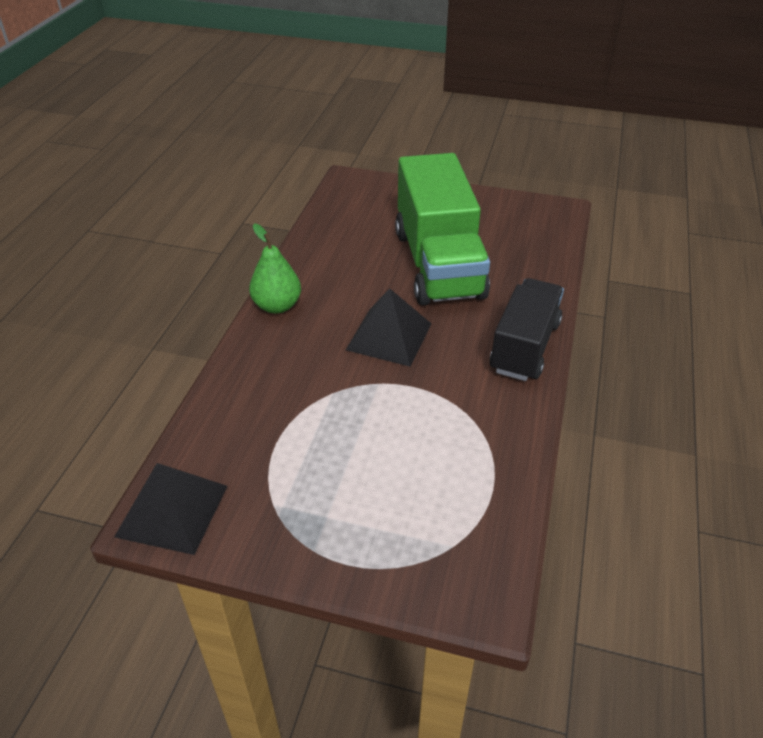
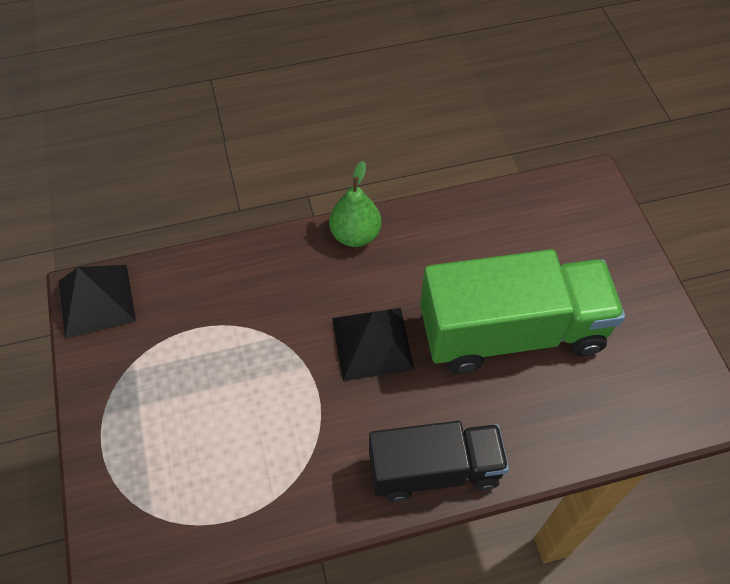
camera: 60 degrees right, 15 degrees up
(438, 264) = (511, 332): green truck -> green truck turned 150 degrees counterclockwise

